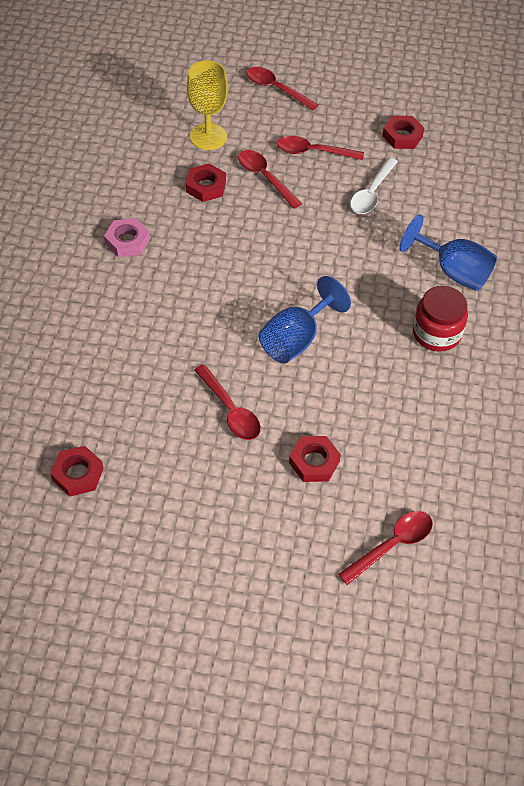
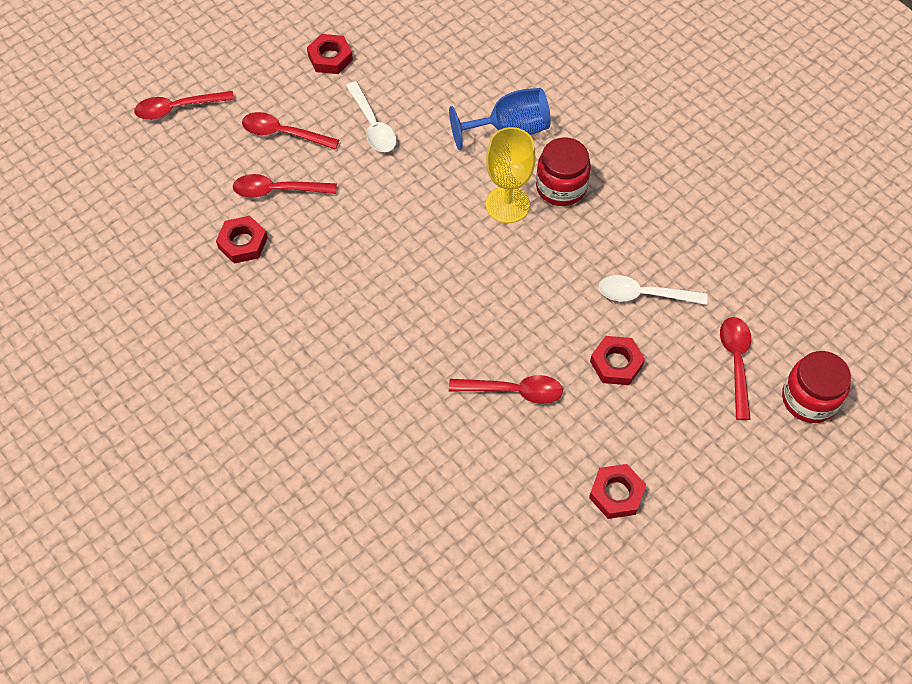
camera: 50 degrees left, 5 degrees up
(78, 474) = (483, 559): red nut -> red nut (616, 494)
(127, 241) = (248, 350): pink nut -> none
(208, 137) = (183, 200): yellow goblet -> yellow goblet (507, 204)
(296, 339) = (481, 291): blue goblet -> none
(313, 152) = (283, 134): red spoon -> red spoon turned 60 degrees clockwise
(393, 444) = (644, 295): none -> white spoon
(408, 620) = (809, 399): none -> red jar

